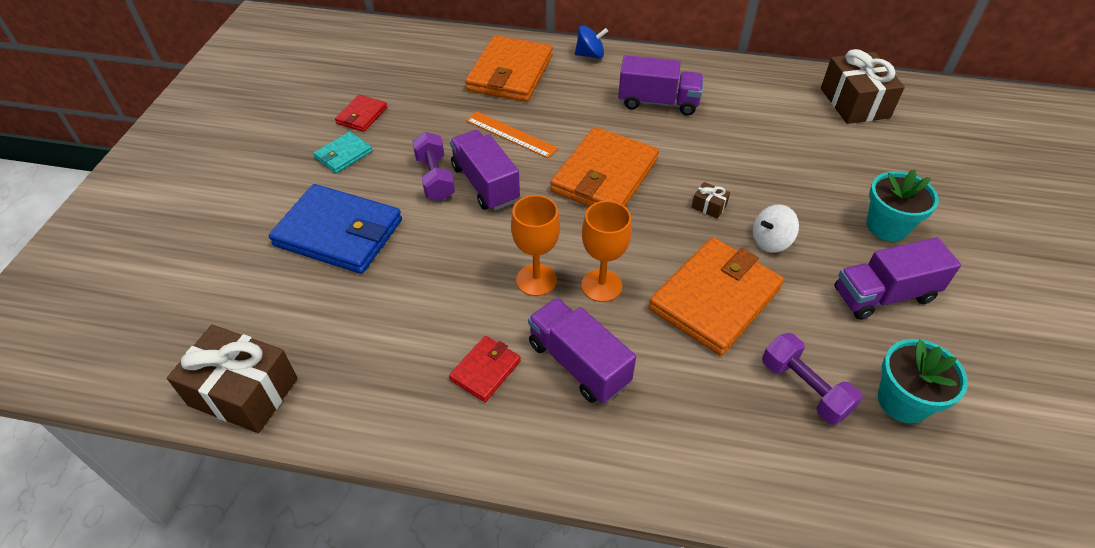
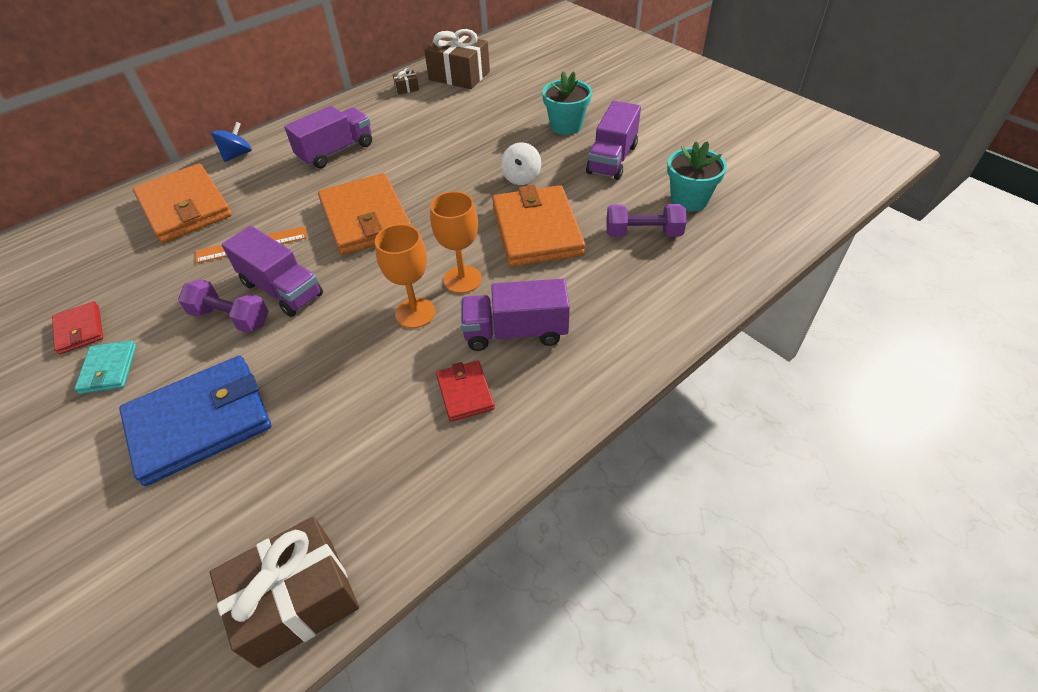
camera: 50 degrees left, 0 degrees up
(485, 184) = (282, 289): purple truck -> purple truck turned 150 degrees counterclockwise
(709, 206) = (459, 186): brown gift -> brown gift (407, 88)

